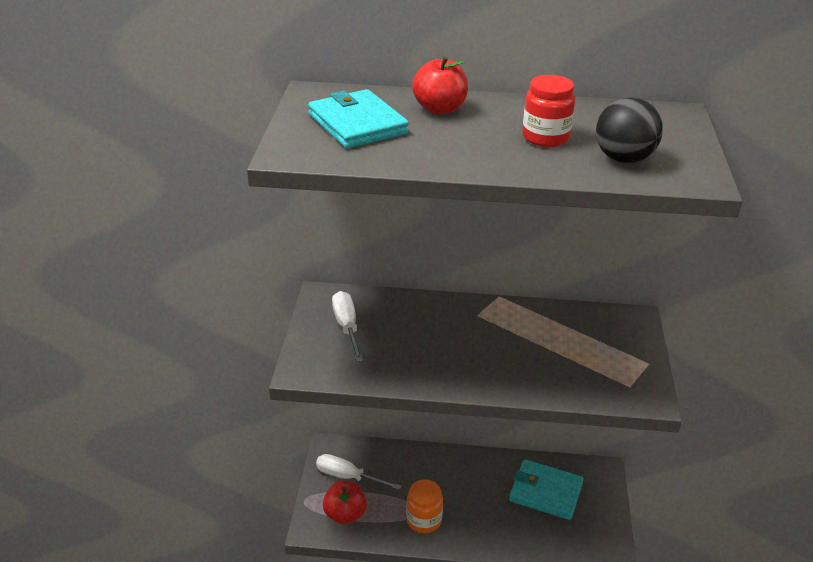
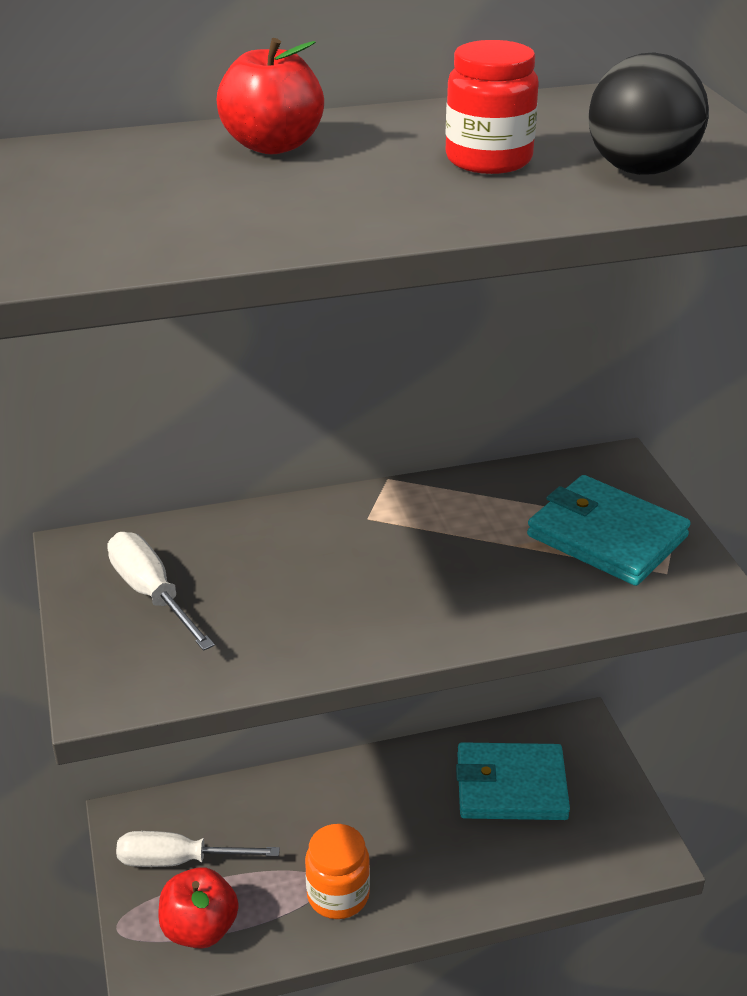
camera: 20 degrees left, 0 degrees up
(357, 124) = (136, 193): turquoise wallet -> turquoise wallet (606, 536)

